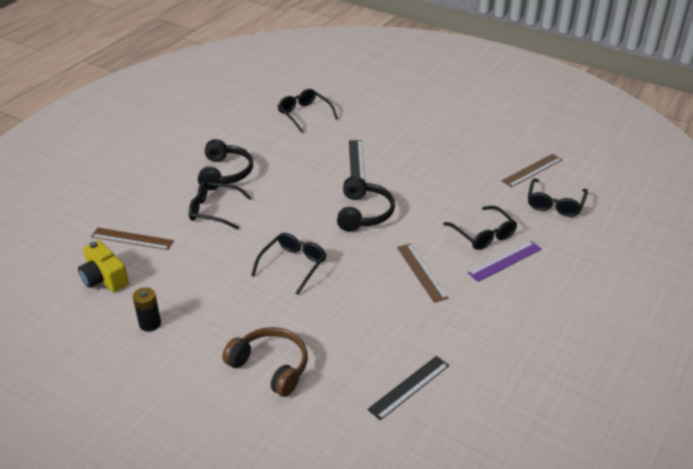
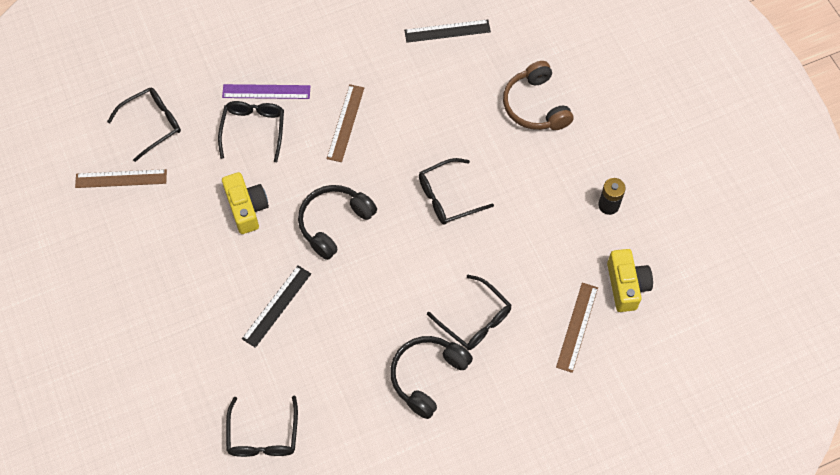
camera: 145 degrees left, 25 degrees up
(132, 239) = (577, 327): brown ruler -> brown ruler turned 60 degrees clockwise
(432, 193) = (247, 208): none -> yellow camera

